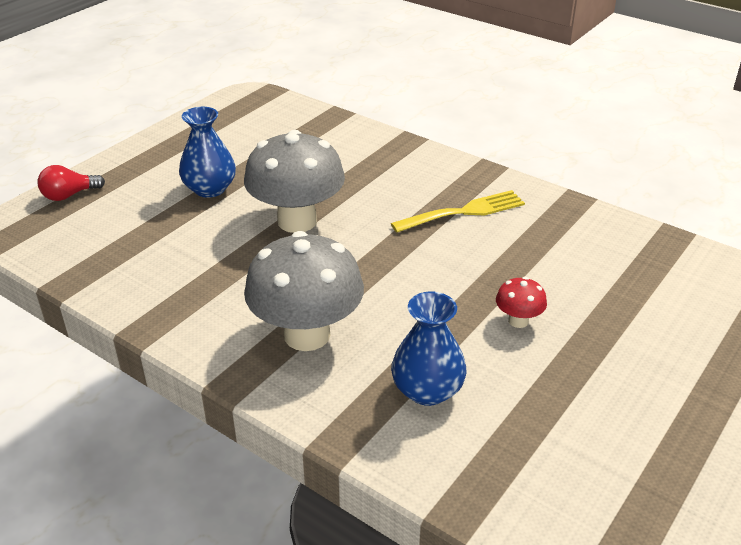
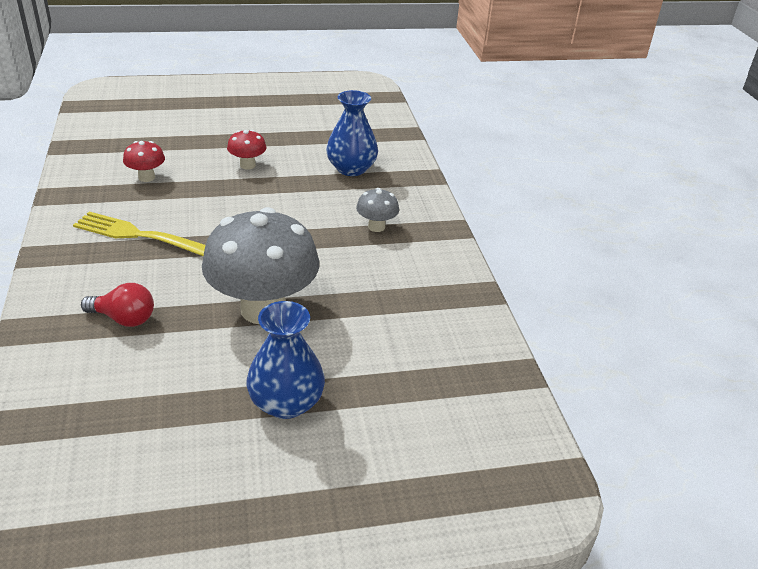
camera: 140 degrees left, 0 degrees up
(69, 195) = (443, 507): red light bulb -> red light bulb (124, 319)
(307, 335) = (376, 227): grey mushroom -> grey mushroom, size x0.45
(558, 252) = (146, 177): none -> red mushroom

